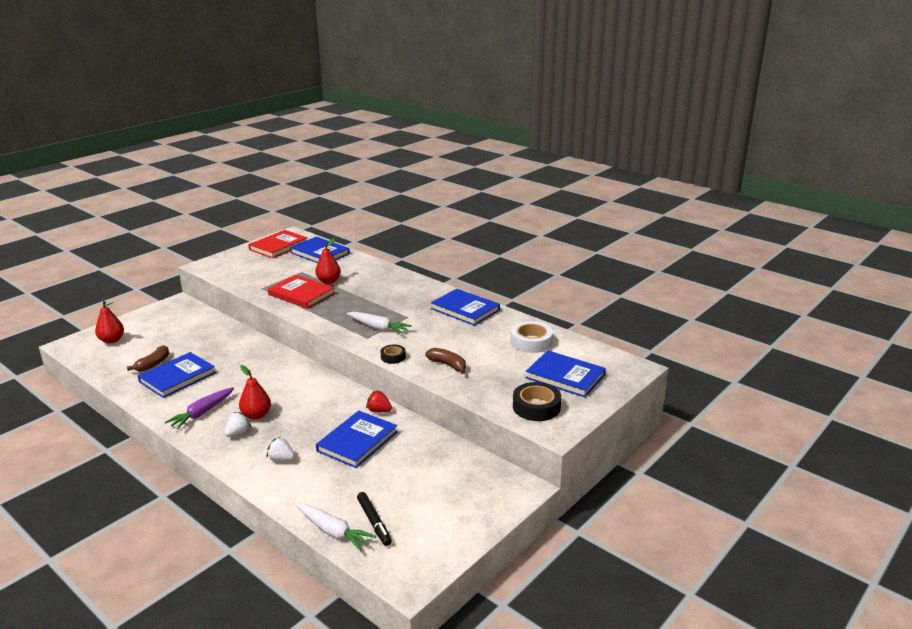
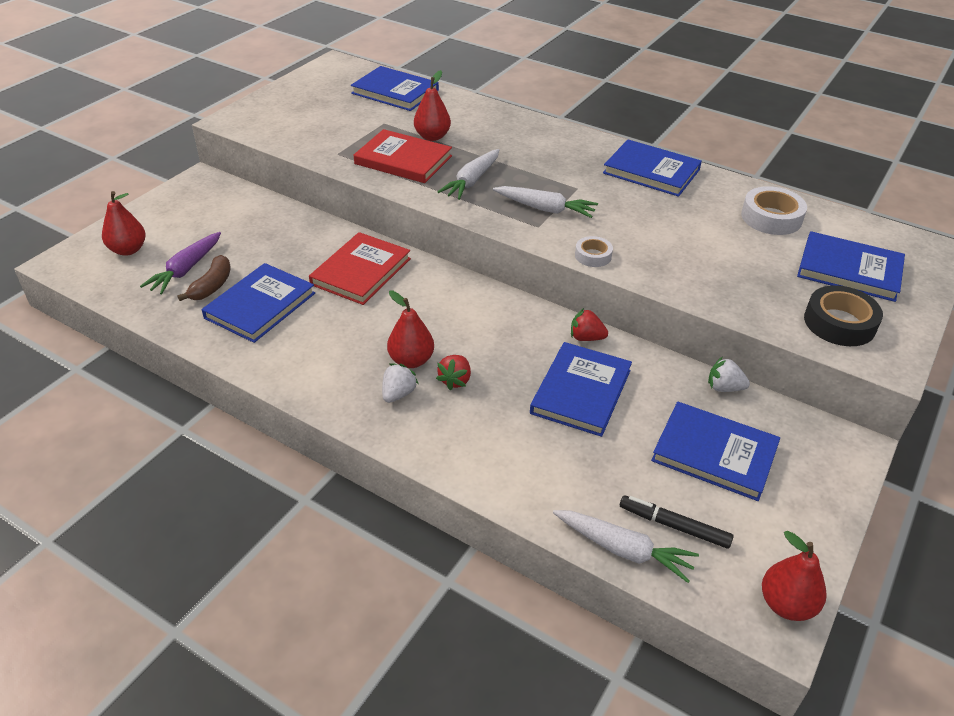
camera: 10 degrees left, 15 degrees up
(202, 413) = (327, 363): purple carrot -> purple carrot (186, 269)
(278, 246) = (328, 83): red book -> red book (361, 271)
(278, 429) = (455, 380): none -> red strawberry
(281, 459) = (485, 432): white strawberry -> white strawberry (724, 388)
(339, 309) = (472, 181): none -> white carrot
(374, 522) = (674, 526): black marker -> black marker turned 150 degrees clockwise
(393, 357) = (593, 256): black tape -> white tape
(422, 572) = (786, 604): none -> red pear
(426, 484) = (714, 453): none -> blue book
(448, 365) = (678, 263): brown banana -> none

